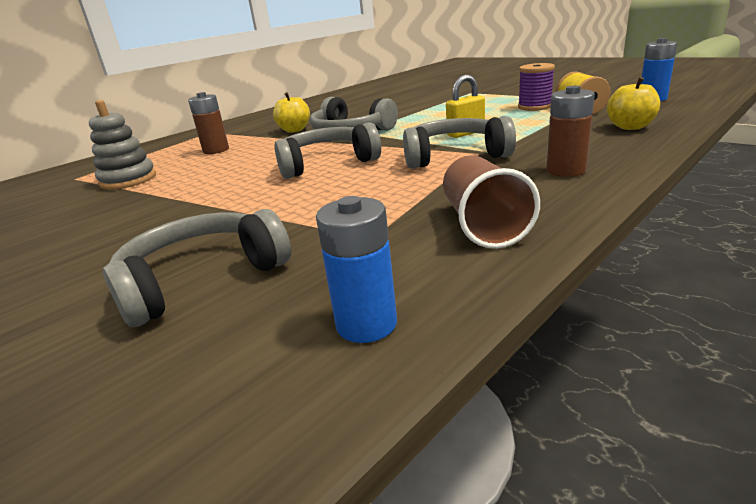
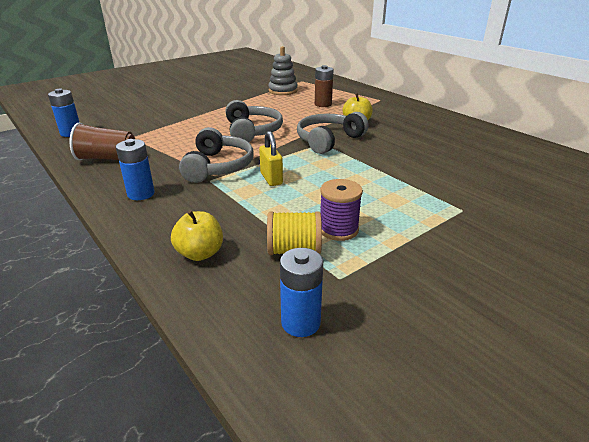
camera: 95 degrees right, 5 degrees up
(201, 279) = (138, 112): grey headphones -> none
(566, 171) = (141, 194): brown battery -> blue battery

